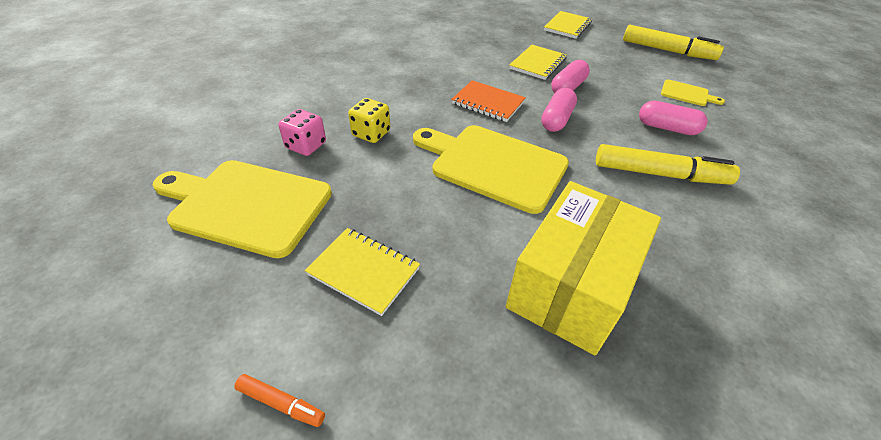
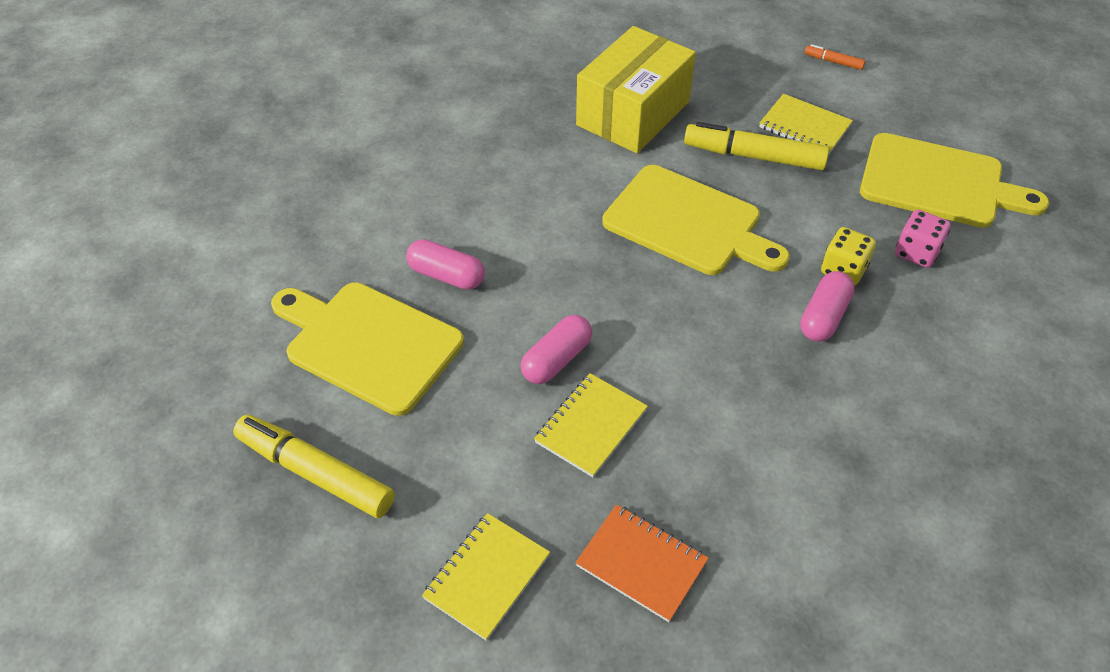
camera: 175 degrees left, 5 degrees up
(488, 103) = (688, 325): orange notebook -> orange notebook (641, 564)
(556, 119) = (594, 292): pink capsule -> pink capsule (823, 317)
(660, 174) = (498, 209): yellow marker -> yellow marker (753, 156)
(687, 94) = (368, 344): yellow cutting board -> yellow cutting board, size x2.20

